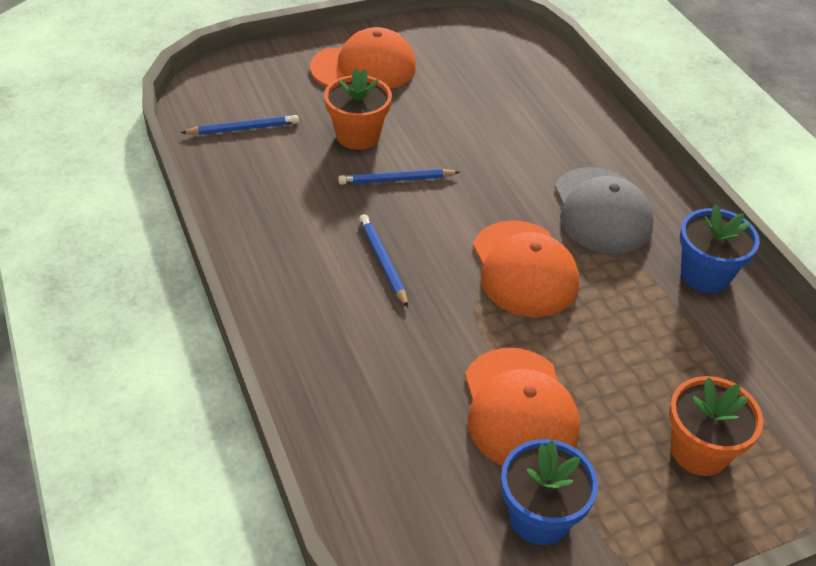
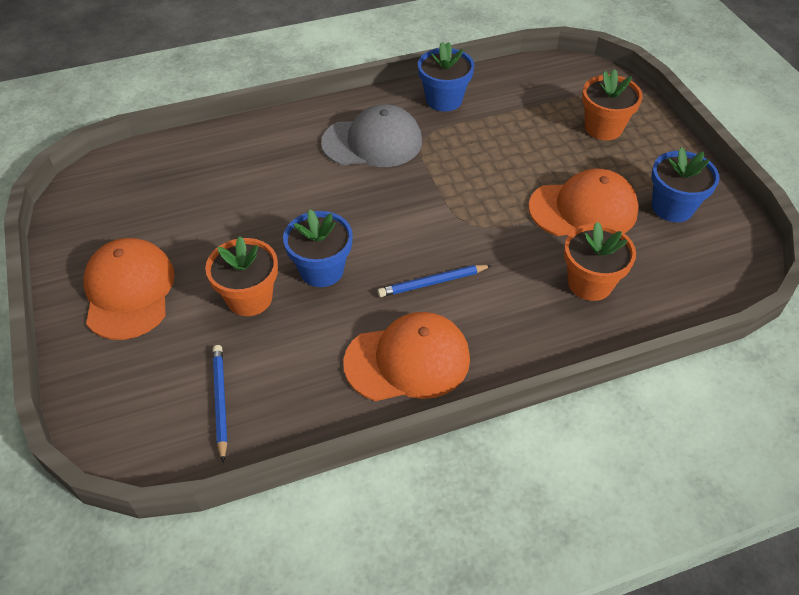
camera: 85 degrees left, 5 degrees up
(388, 403) = (590, 283): none -> orange flower pot
(396, 179) = (321, 270): blue pencil -> blue flower pot
(524, 269) = (440, 193): orange cap -> orange cap (407, 360)

